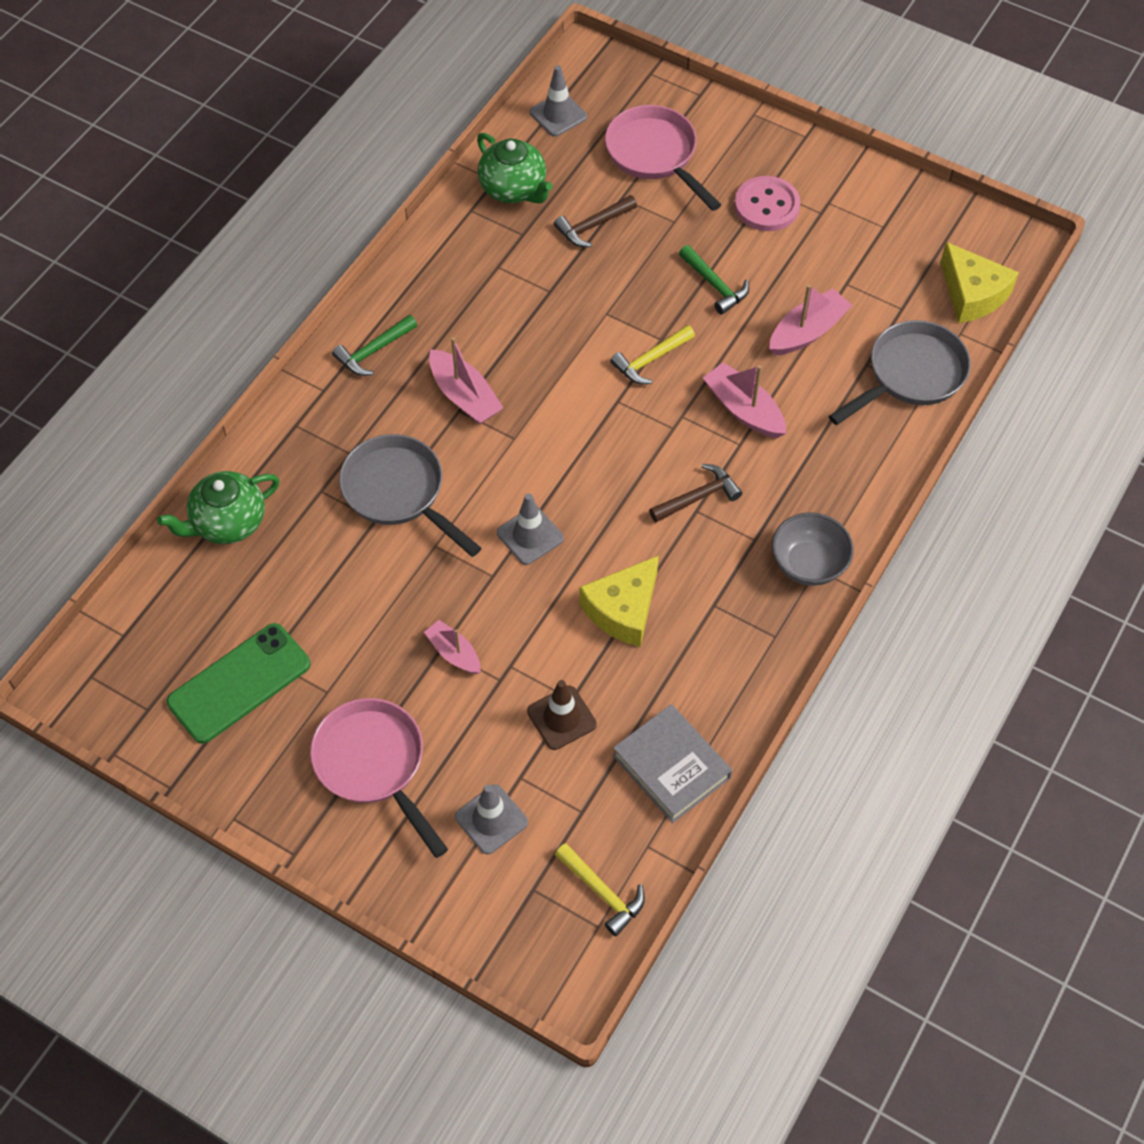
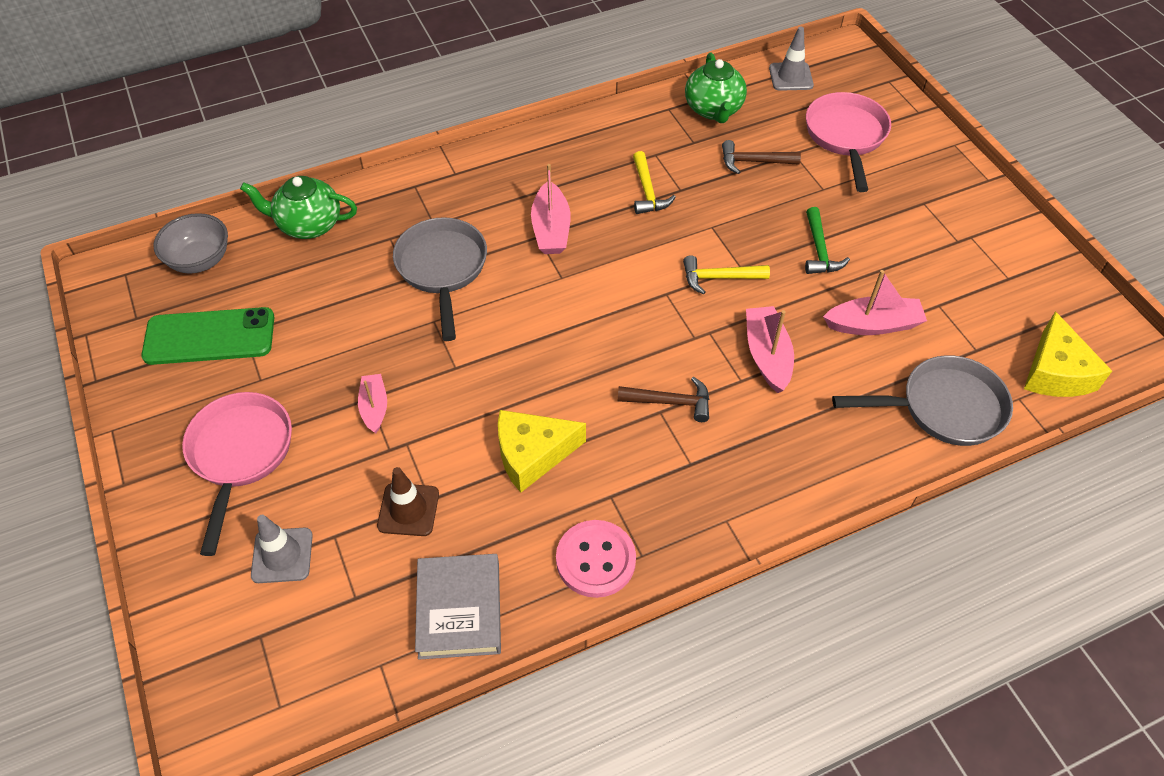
camera: 35 degrees right, 5 degrees down
(373, 351) = (513, 166): green hammer -> none
(530, 535) = (510, 354): grey traffic cone -> none
(602, 893) = (309, 679): yellow hammer -> yellow hammer (647, 191)
(767, 206) = (913, 214): pink button -> pink button (595, 560)
(808, 564) = (722, 512): grey bowl -> grey bowl (200, 260)

